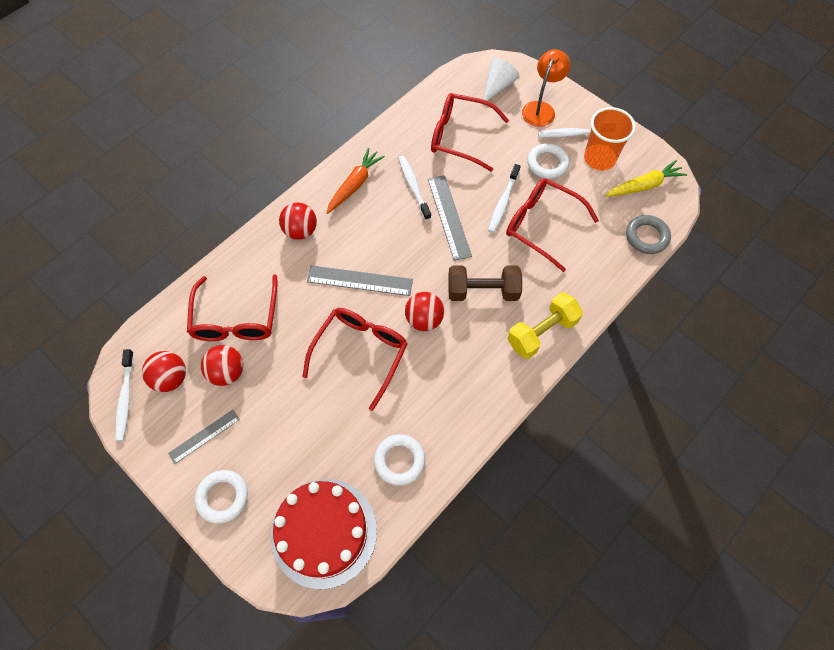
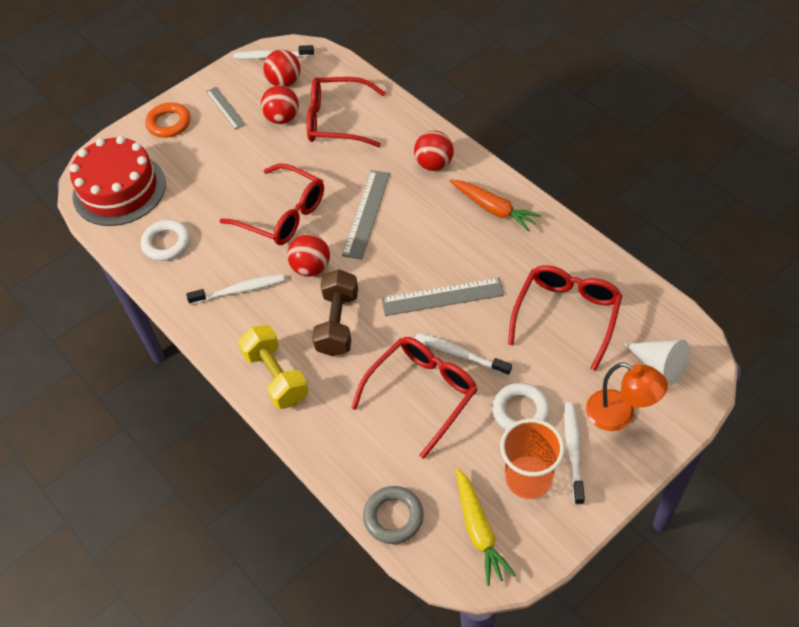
camera: 100 degrees right, 10 degrees down
(223, 497) = (169, 123): white ring -> orange ring
(413, 187) = (488, 264): white toothbrush -> white toothbrush (239, 290)

